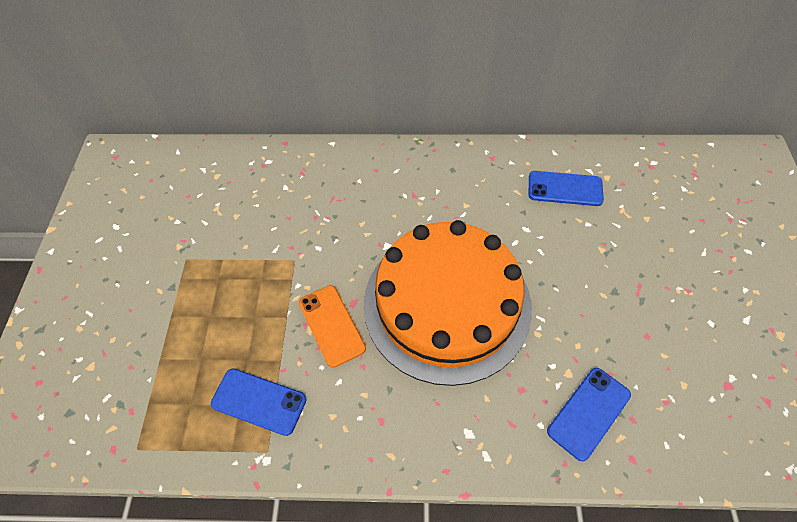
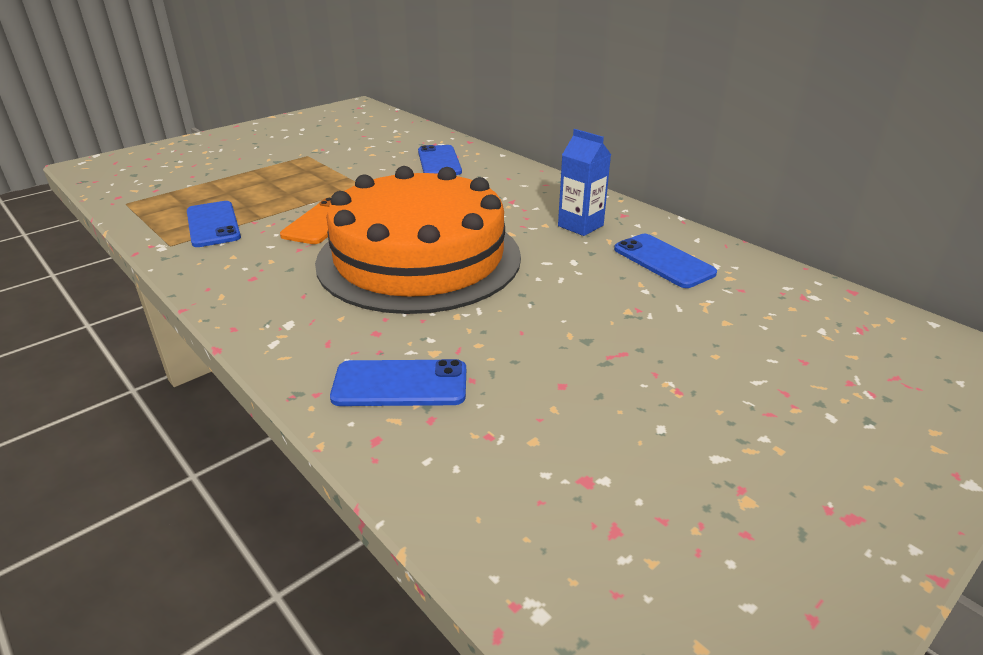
camera: 45 degrees right, 25 degrees down
(302, 186) = (439, 162): none -> blue phone
(485, 189) = (580, 226): none -> blue carton

